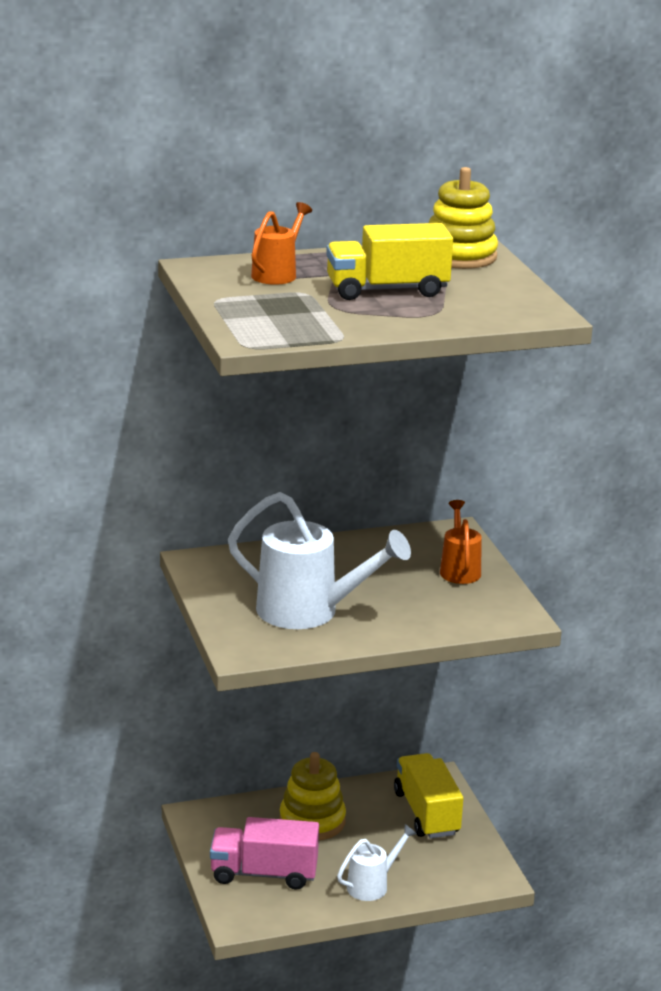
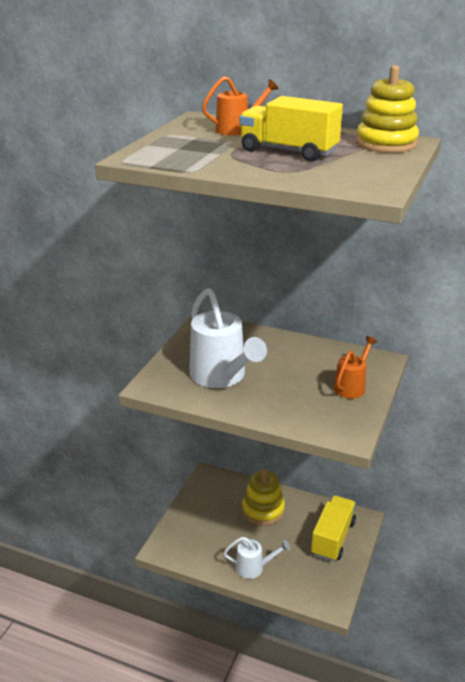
camera: 40 degrees right, 5 degrees up
(264, 873) = (204, 528): pink truck -> none

